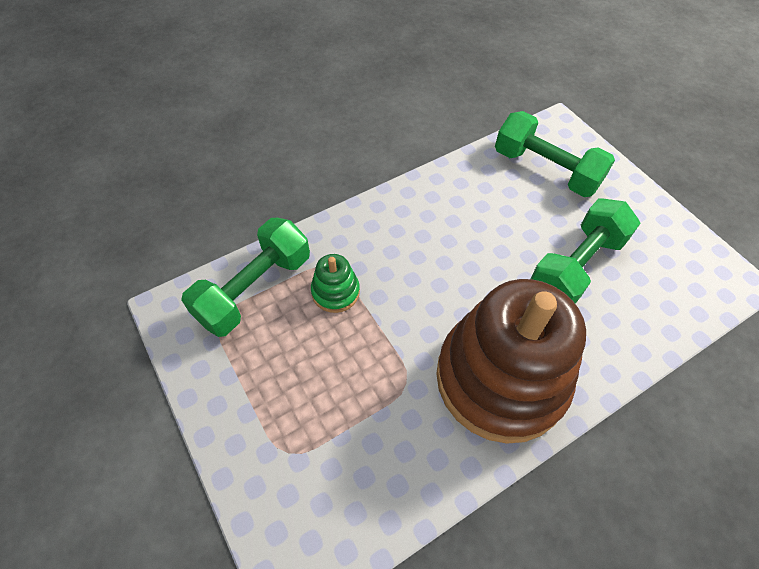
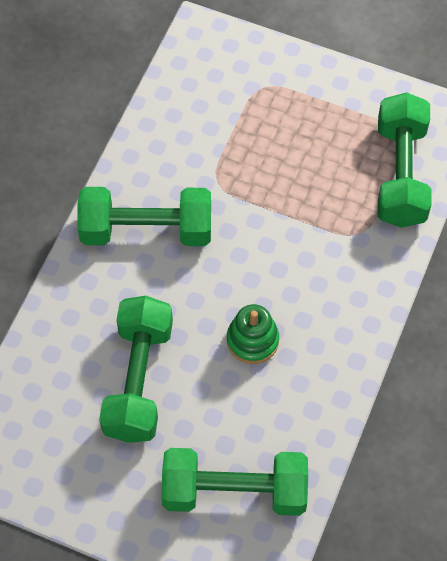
camera: 145 degrees right, 5 degrees up
(335, 292) = (333, 214): green stacking toy -> green stacking toy (252, 340)
(501, 378) = (146, 230): brown stacking toy -> green dumbbell

